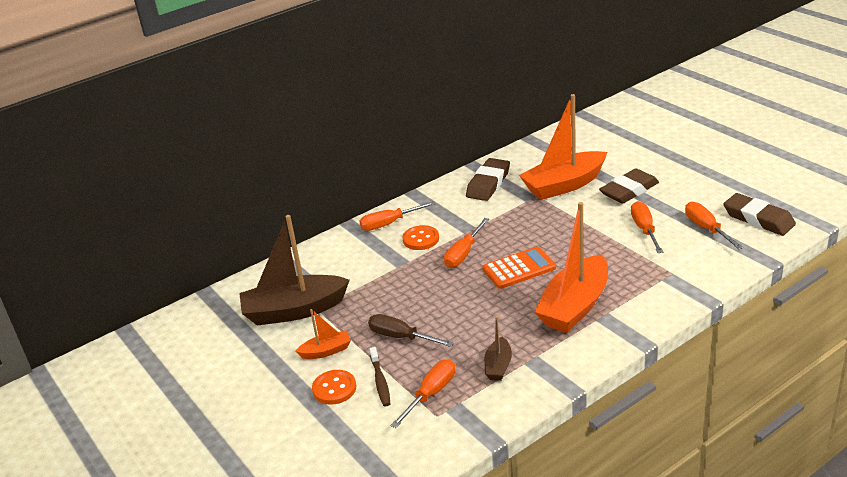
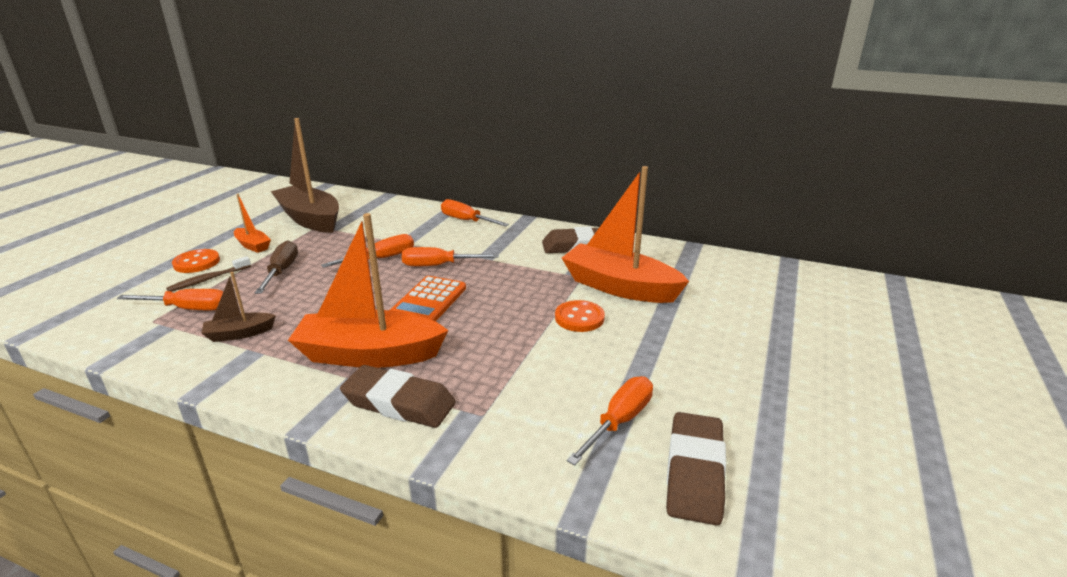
camera: 55 degrees right, 5 degrees down
(421, 239) = (450, 240): orange button -> orange button (579, 318)
(519, 269) = (428, 301): orange calculator -> orange calculator turned 75 degrees clockwise
(629, 191) = (653, 333): brown eraser -> brown eraser (399, 403)
(644, 229) = (572, 366): orange screwdriver -> orange screwdriver (381, 259)

